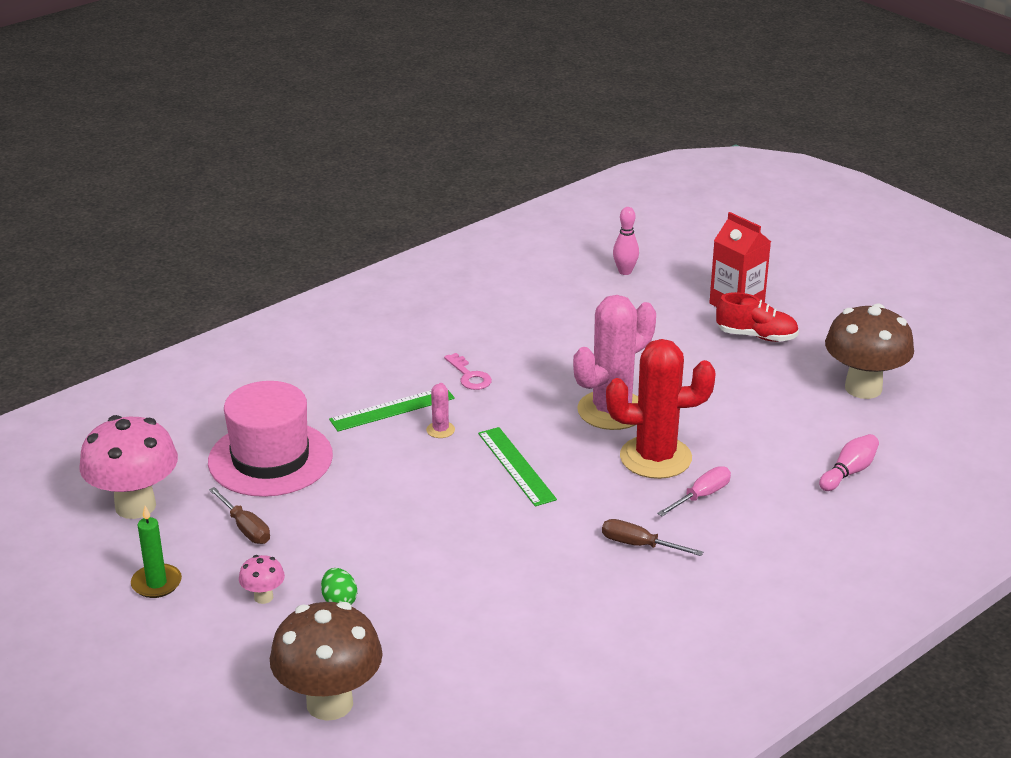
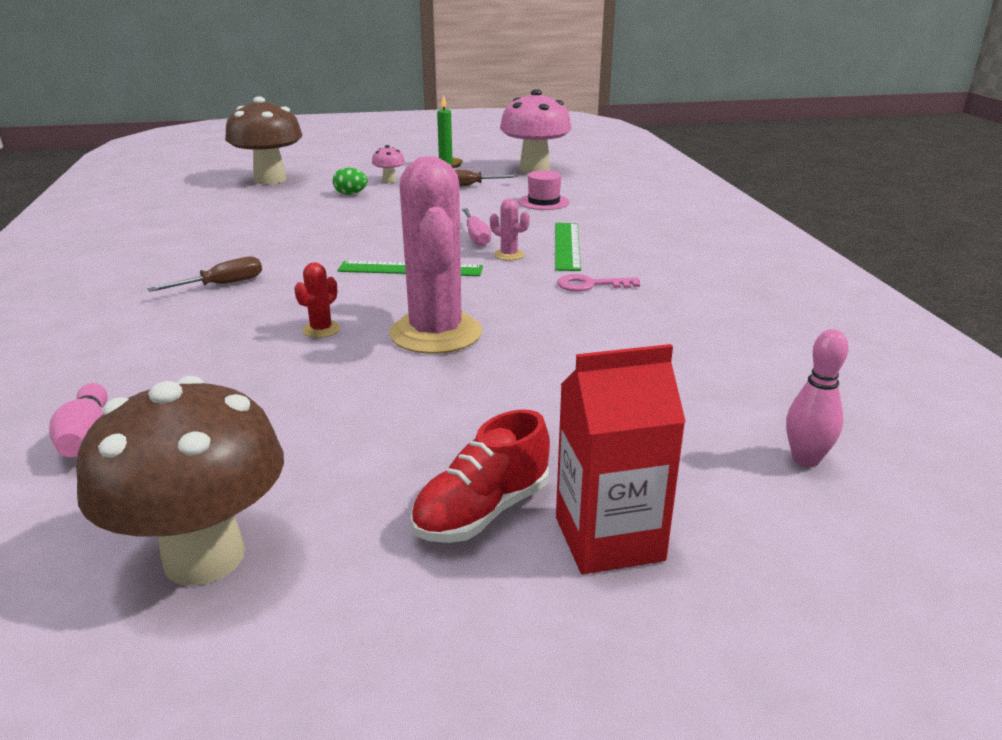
camera: 120 degrees right, 5 degrees down
(270, 459) = (543, 202): pink hat -> pink hat, size x0.47
(655, 457) = (321, 330): red cactus -> red cactus, size x0.41
(701, 496) = (226, 332): pink screwdriver -> pink screwdriver (476, 237)

